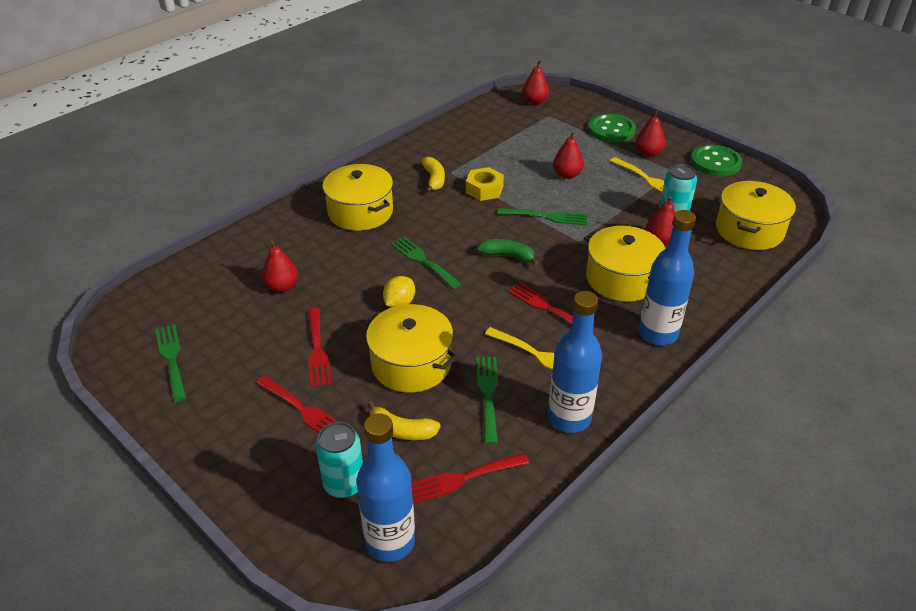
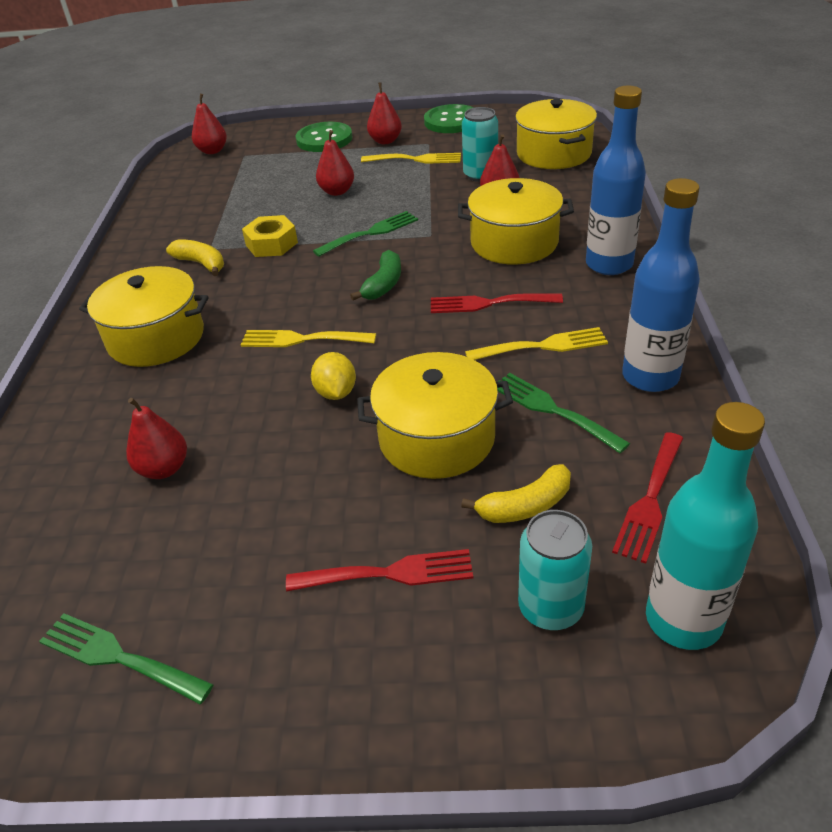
camera: 40 degrees left, 0 degrees up
(317, 350) = (311, 501): red fork -> none
(390, 541) = (683, 620): blue bottle -> turquoise bottle
(423, 261) = (302, 339): green fork -> yellow fork
(507, 256) = (383, 284): green banana -> green banana turned 135 degrees clockwise

